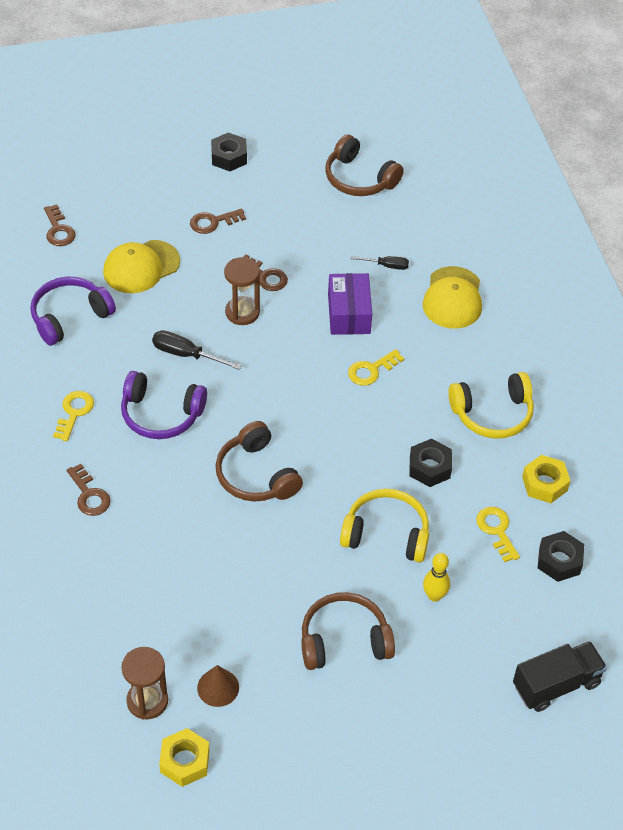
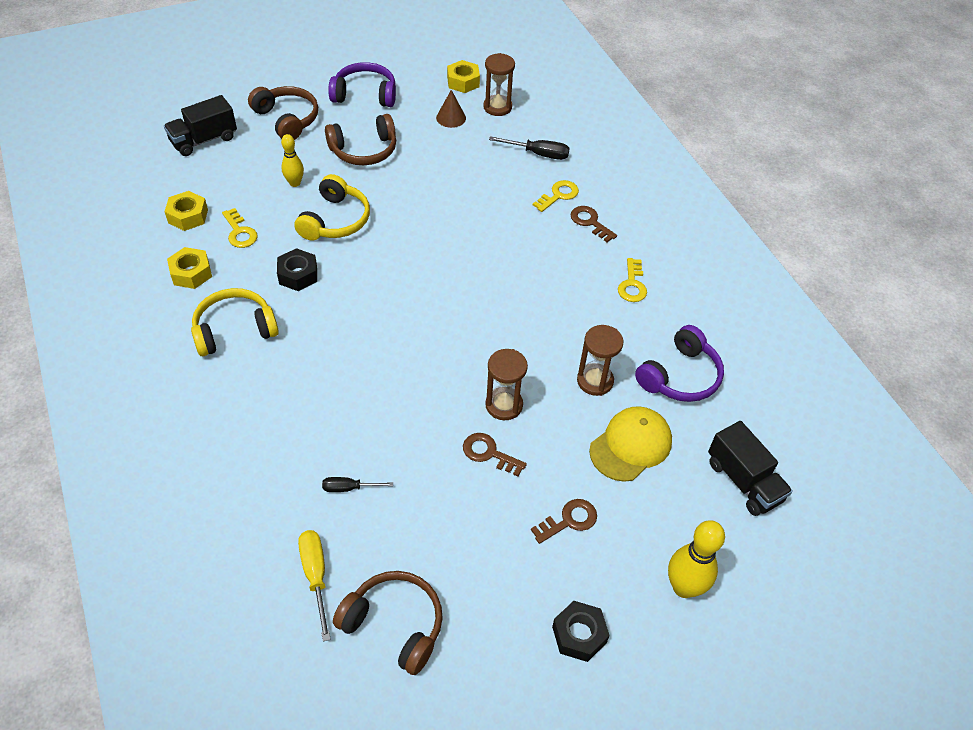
camera: 170 degrees right, 0 degrees up
(58, 230) = (743, 481): brown key -> black truck
(142, 172) = (684, 587): none -> yellow bowling pin
(151, 322) = (595, 381): none -> brown hourglass
(161, 414) = (553, 292): purple headphones -> purple headphones (365, 94)
(186, 354) = (549, 351): black screwdriver -> black screwdriver (538, 154)
(256, 475) = (454, 252): brown headphones -> brown headphones (287, 119)
(349, 314) = (388, 419): purple box -> none
(371, 370) = (358, 359): yellow key -> yellow key (558, 195)
(386, 534) = (335, 220): yellow headphones -> yellow headphones turned 75 degrees counterclockwise
(415, 213) = (316, 576): none -> yellow screwdriver
(453, 298) = (270, 455): yellow cap -> none
(559, 561) = (188, 216): black nut -> yellow nut

